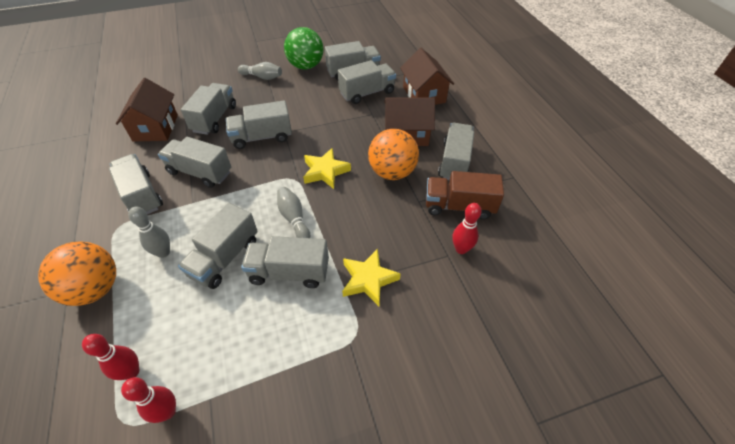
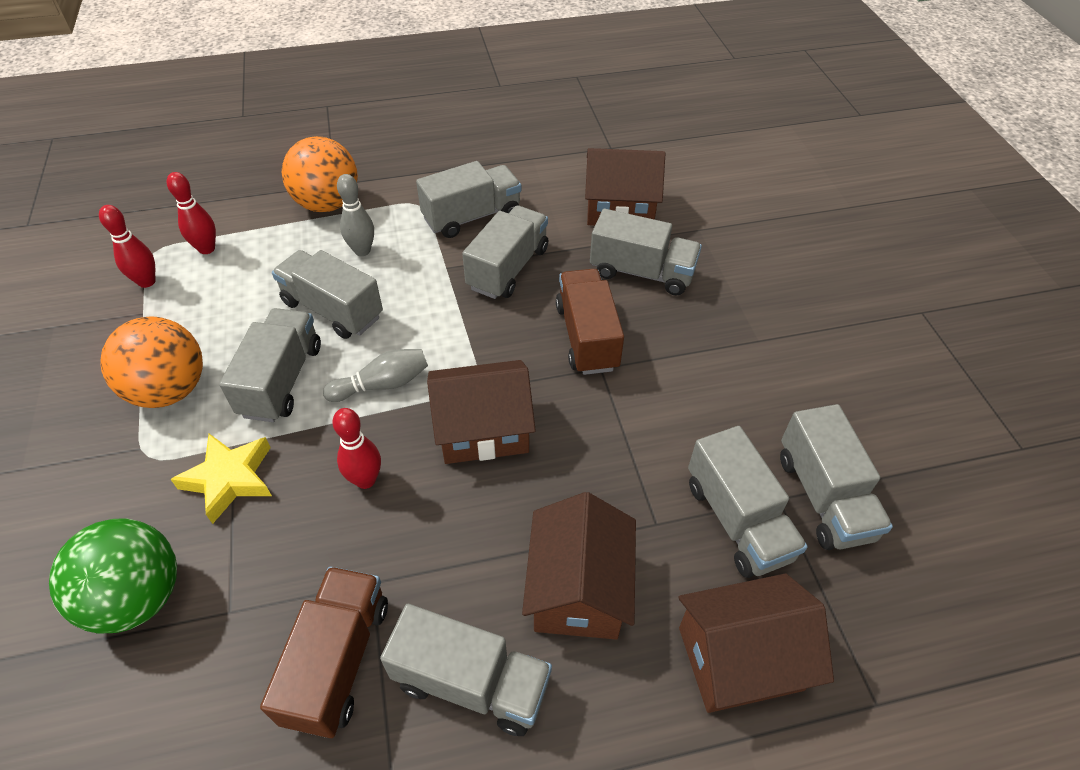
camera: 95 degrees right, 0 degrees up
(262, 77) = (779, 329): grey bowling pin -> none
(262, 137) = (587, 337): grey truck -> brown truck
(306, 66) = (834, 402): green ball -> green ball (138, 597)
(325, 171) = (483, 429): yellow star -> brown house
(392, 172) = (461, 543): orange ball -> orange ball (170, 390)
(461, 249) = (234, 640): red bowling pin -> red bowling pin (365, 480)

